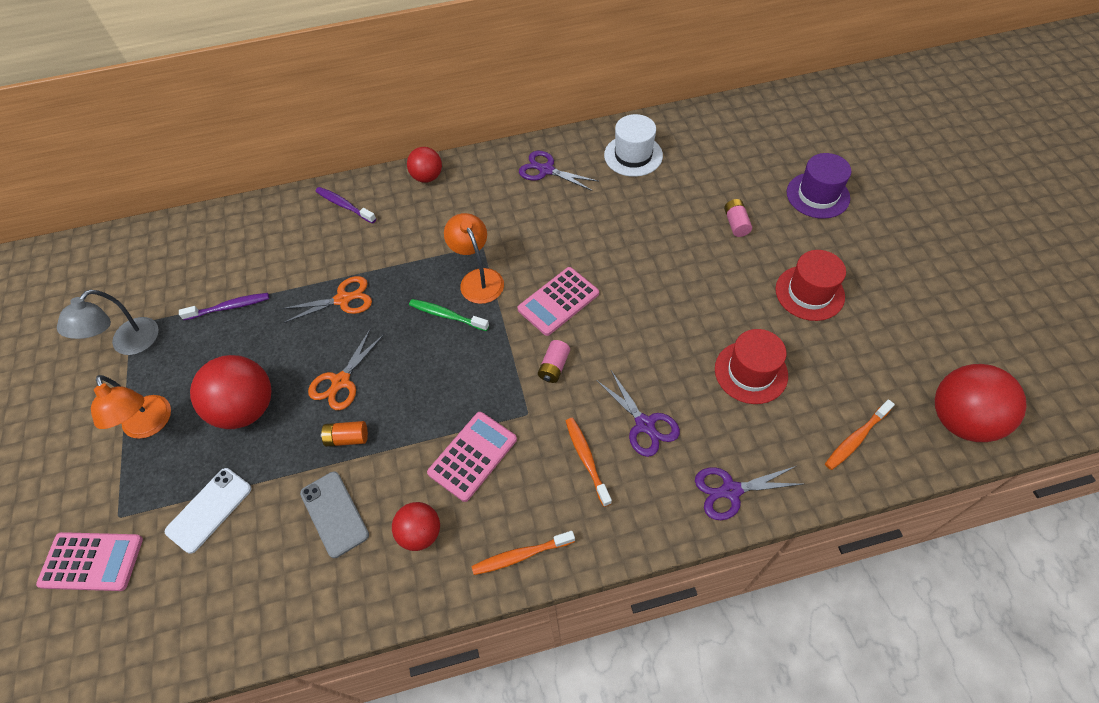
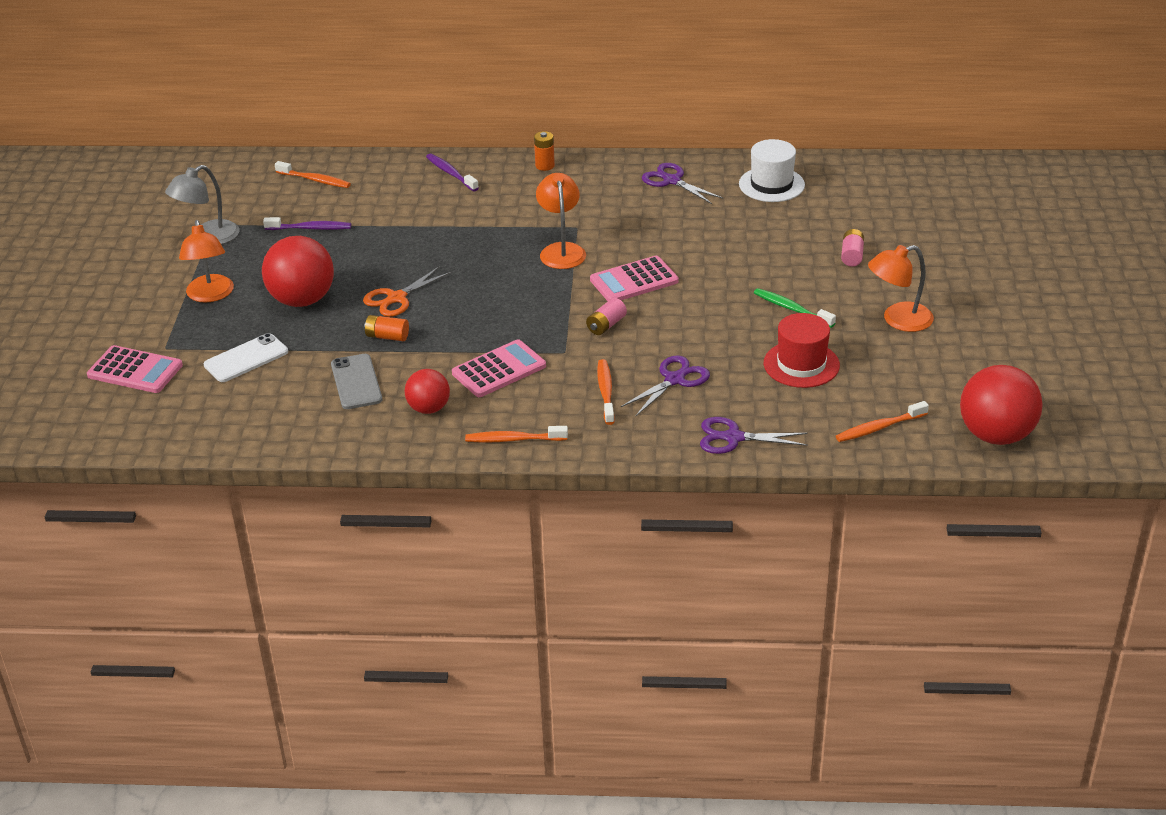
camera: 15 degrees right, 20 degrees down
(217, 243) = (315, 180): none -> orange toothbrush
(343, 299) = (421, 242): orange scissors -> none
(427, 177) = (545, 166): red ball -> orange battery
(447, 315) = (518, 271): green toothbrush -> green toothbrush (791, 309)
(644, 424) = (674, 380): purple scissors -> purple scissors turned 120 degrees counterclockwise
(809, 293) = (898, 320): red hat -> orange lamp
(817, 195) = (955, 249): purple hat -> none

